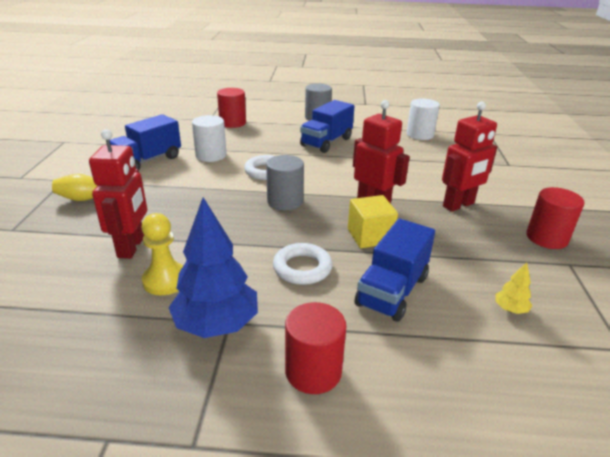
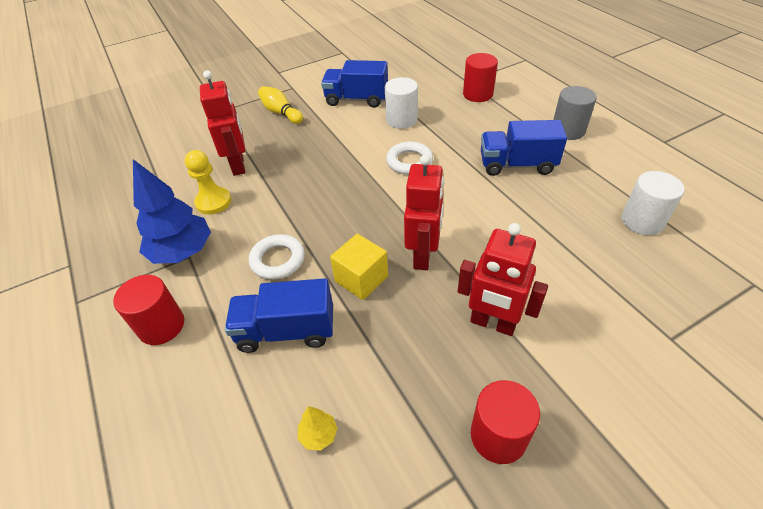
camera: 60 degrees right, 15 degrees up
(131, 247) = (238, 165): red robot -> red robot turned 75 degrees counterclockwise
(285, 201) = (369, 199): grey cylinder -> none

